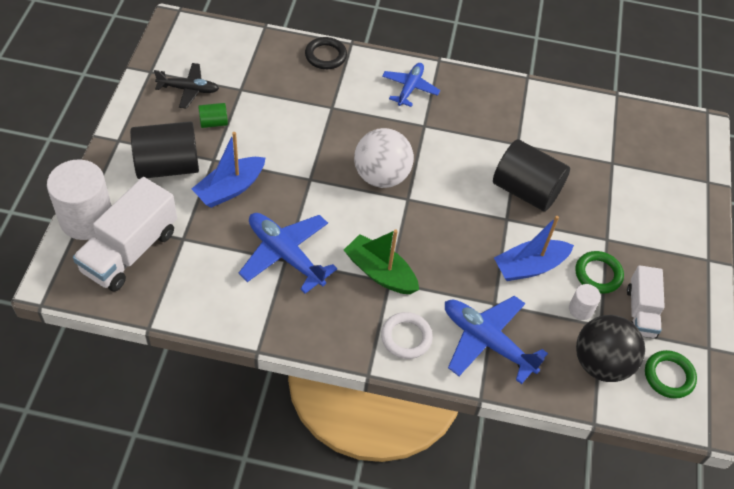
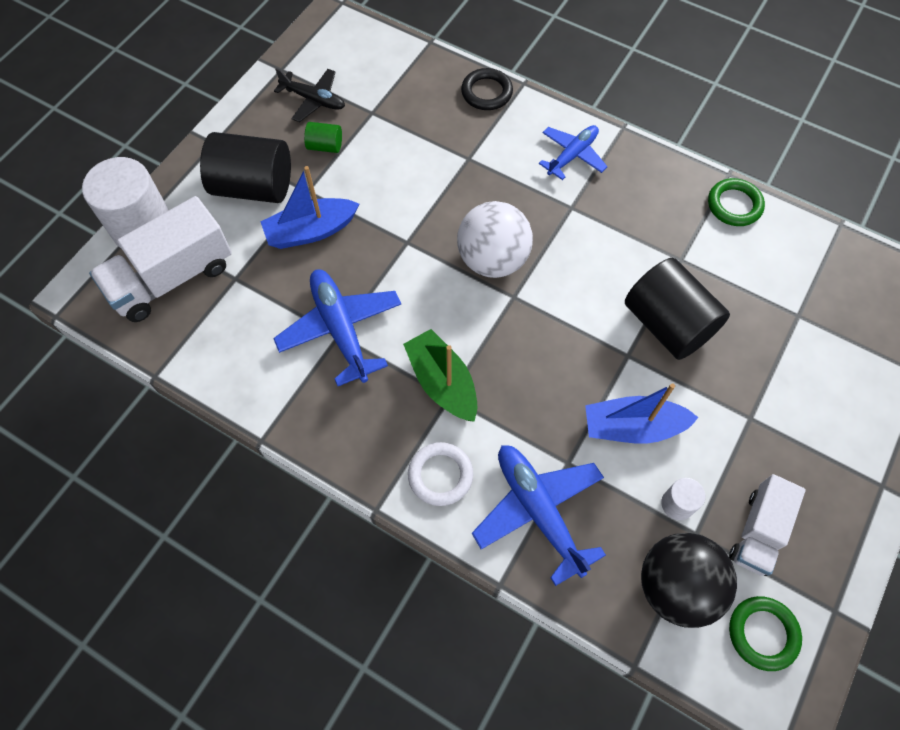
camera: 25 degrees right, 10 degrees up
(598, 274) = (719, 463): green ring -> green ring (734, 205)

